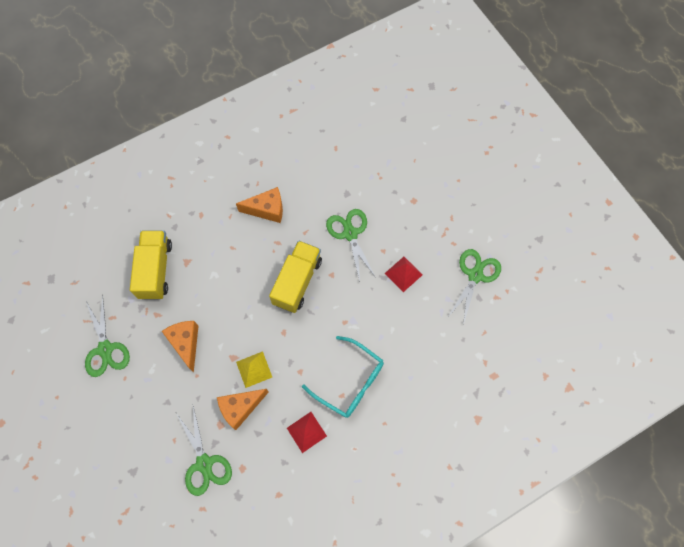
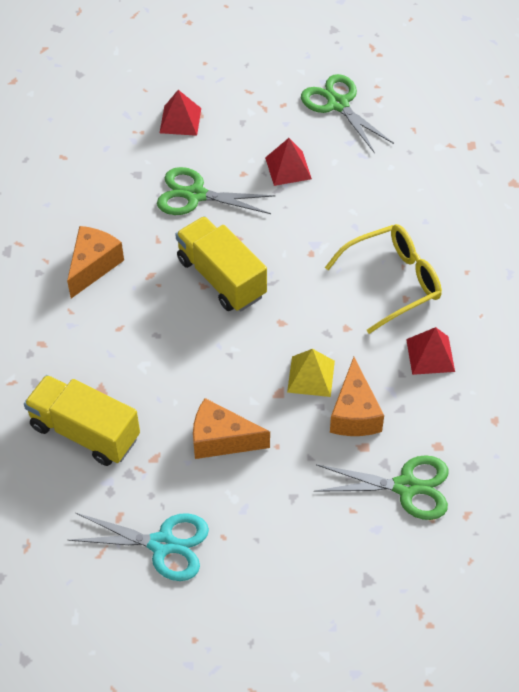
camera: 60 degrees left, 15 degrees down
(105, 349) = (162, 544): green scissors -> turquoise scissors
(350, 382) = (393, 282): turquoise glasses -> yellow glasses
(402, 193) = (180, 120): none -> red pyramid

